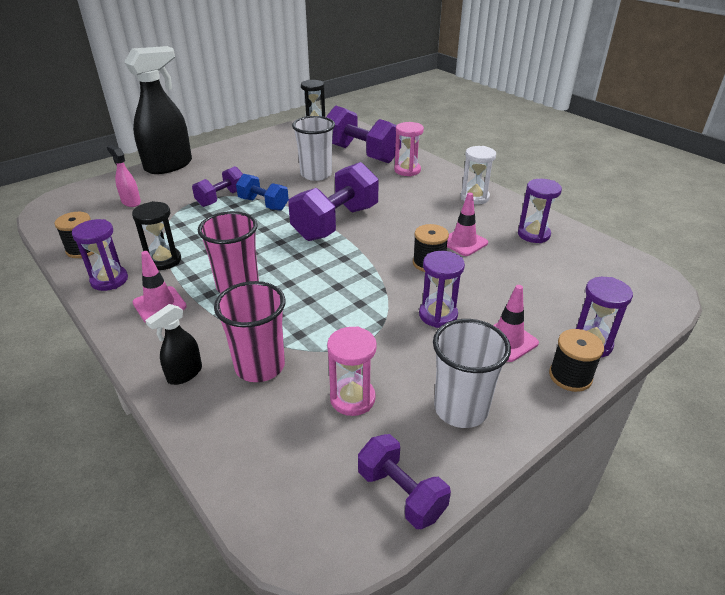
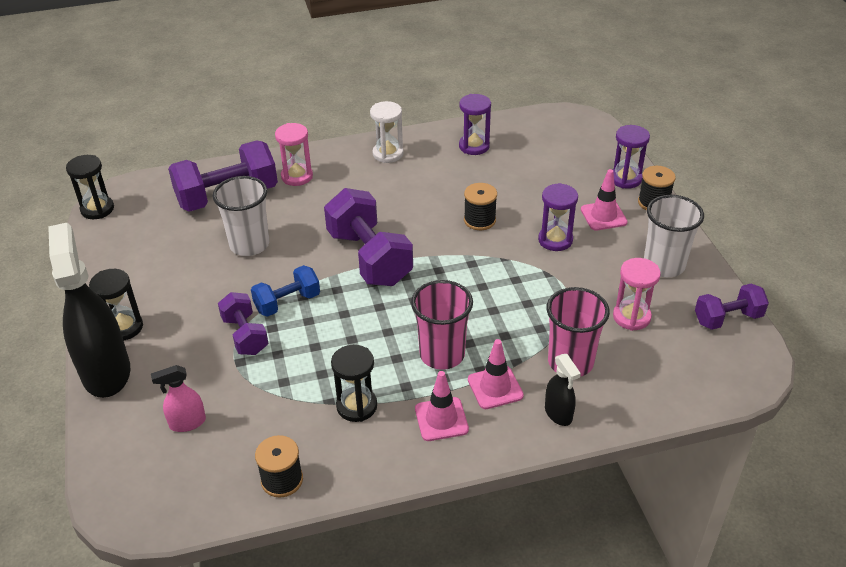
camera: 65 degrees left, 5 degrees up
(109, 280) = (369, 458): purple hourglass -> none
(210, 159) = (124, 327): none -> black hourglass
(463, 242) = (460, 189): pink traffic cone -> pink traffic cone (495, 387)

